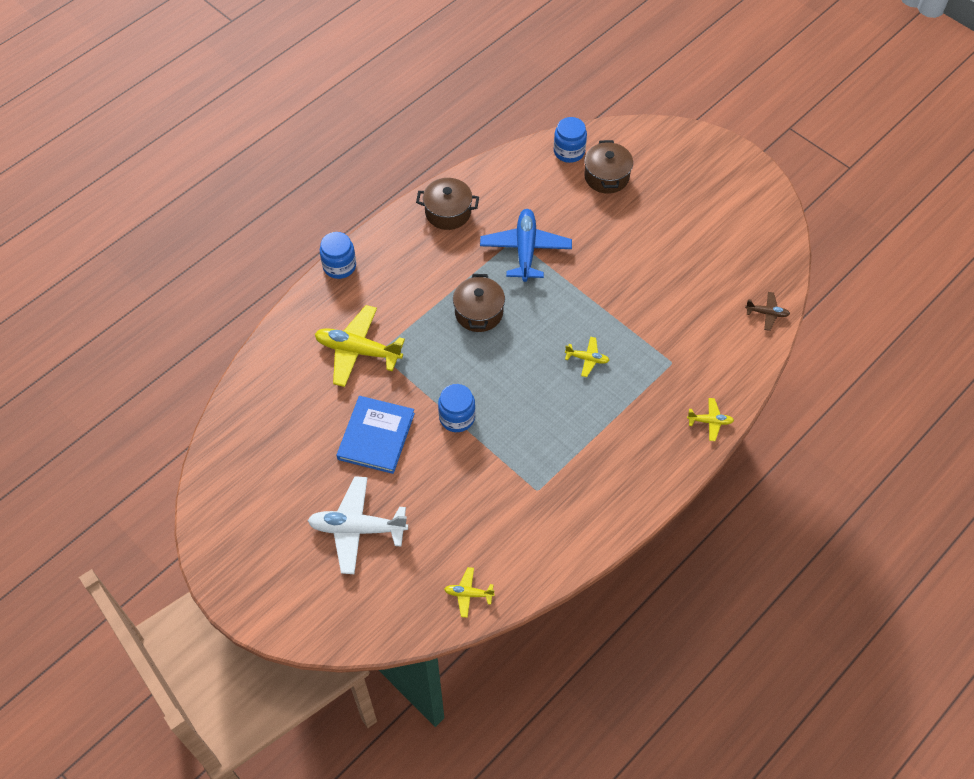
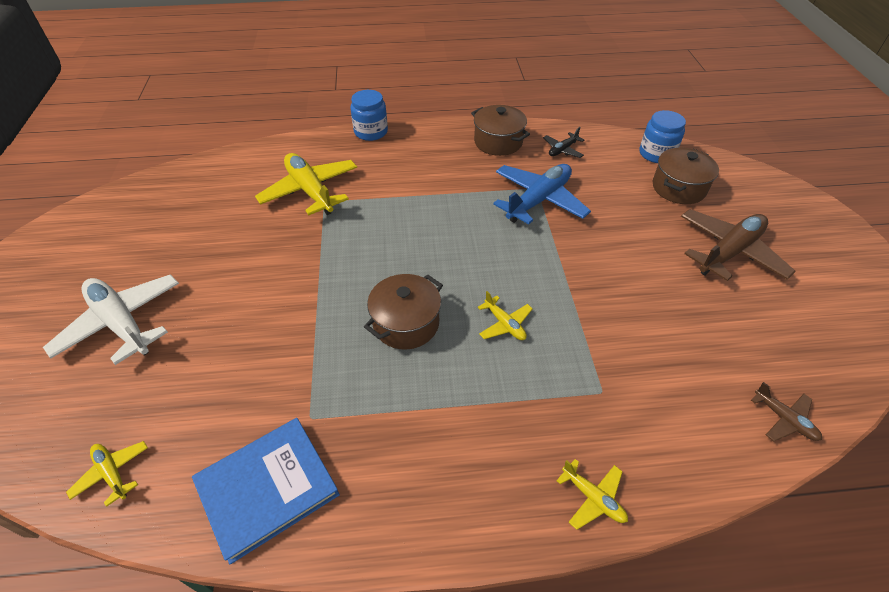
camera: 40 degrees right, 10 degrees down
(376, 436) = (239, 260): blue book -> blue book (267, 488)
(457, 417) = (321, 291): blue jar -> none
(479, 312) = (441, 222): brown pot -> brown pot (406, 323)
(501, 190) = (562, 150): none -> black plane
(672, 214) = (729, 252): none -> brown plane

